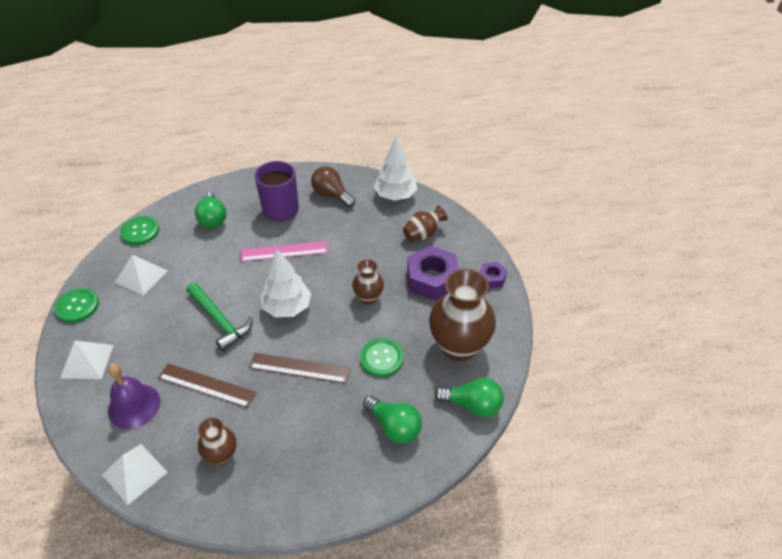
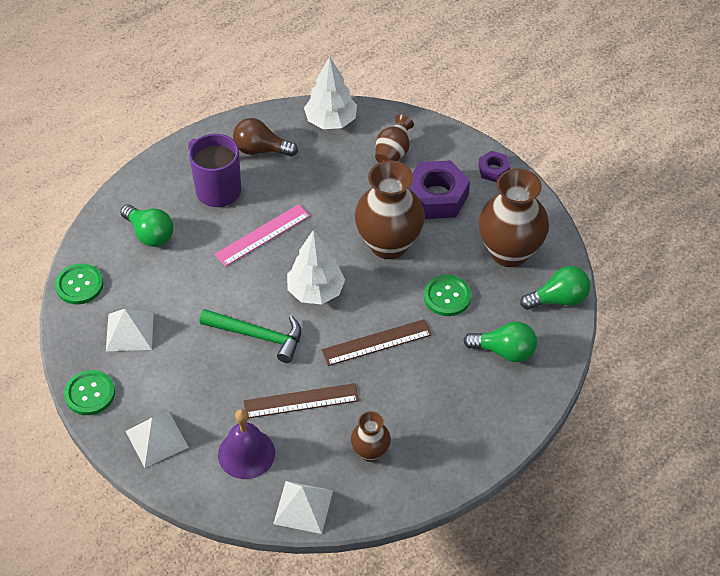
camera: 30 degrees left, 5 degrees up
(368, 297) = (388, 244): brown vase -> brown vase, size x1.93

